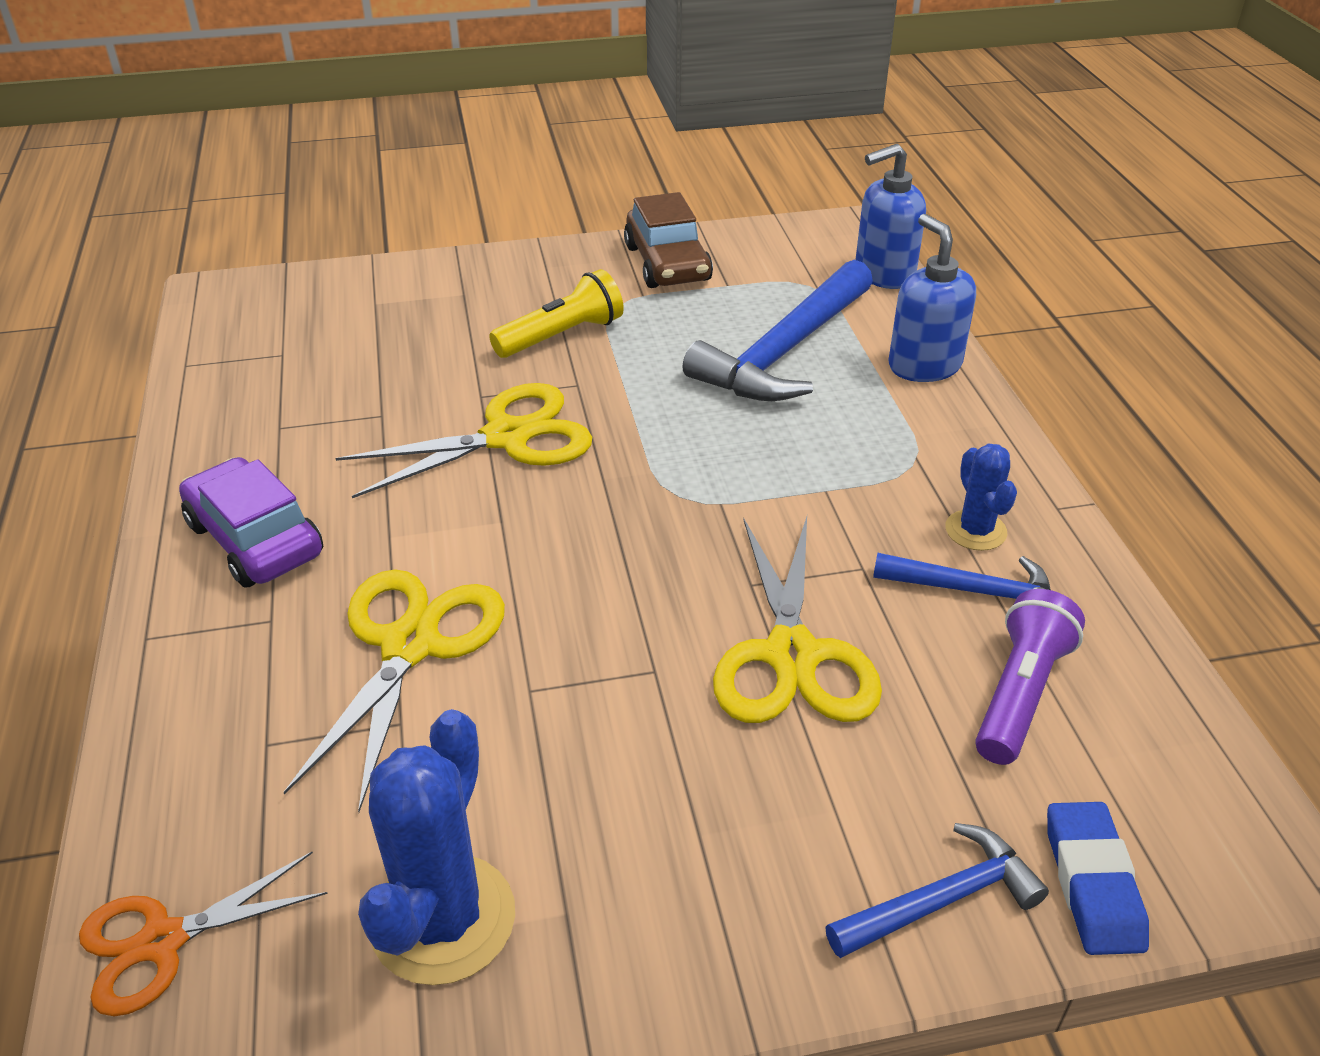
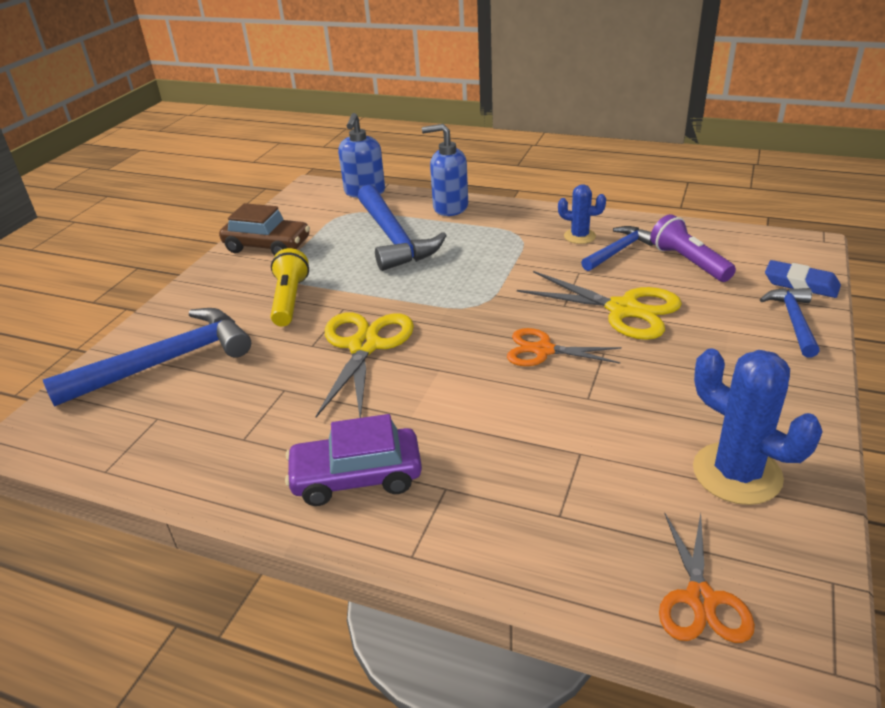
camera: 55 degrees left, 5 degrees down
(377, 311) = (165, 362): none -> blue hammer
(410, 645) = (518, 432): yellow scissors -> none
(614, 603) = (543, 350): none -> orange scissors

